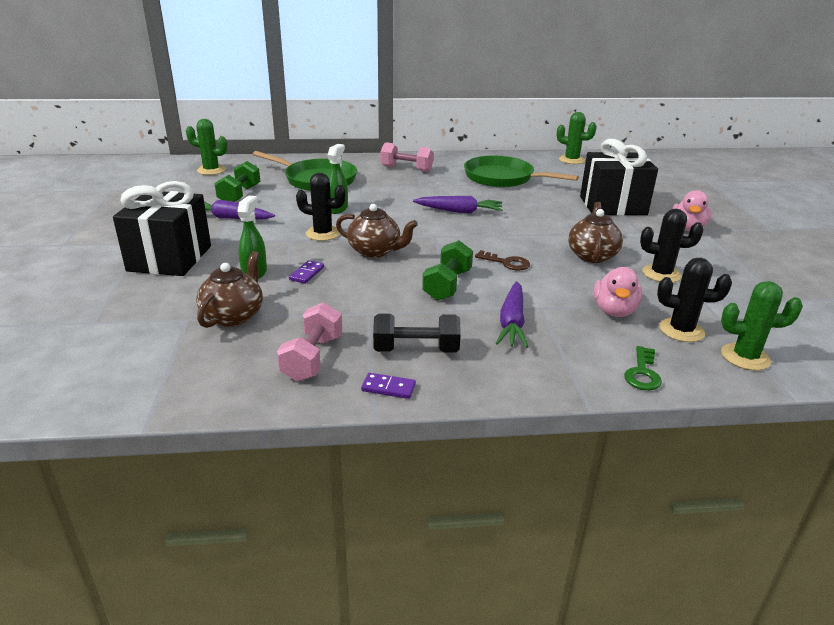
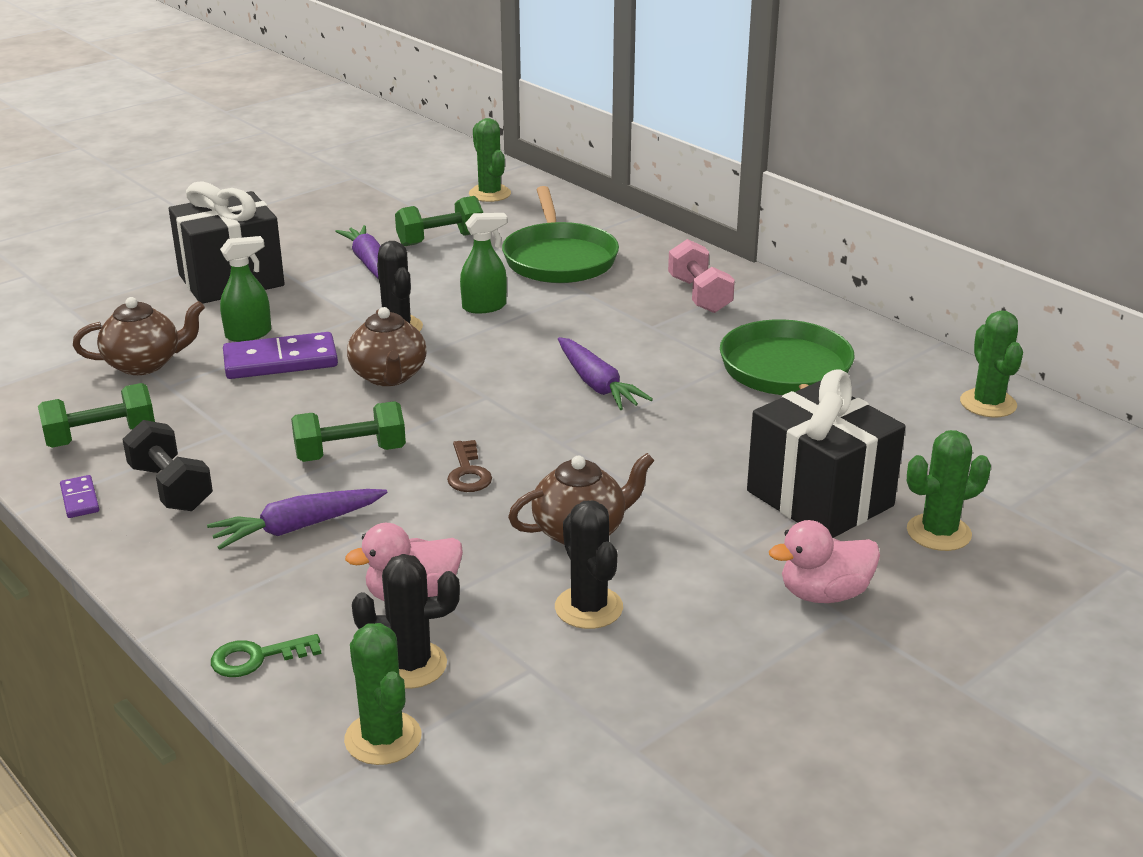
camera: 55 degrees right, 0 degrees up
(307, 273) = (280, 361): purple domino -> purple domino, size x2.06
(312, 358) = (101, 437): pink dumbbell -> green dumbbell
(658, 197) = (938, 533): none -> green cactus
(681, 330) = (411, 665): black cactus -> black cactus turned 75 degrees counterclockwise

